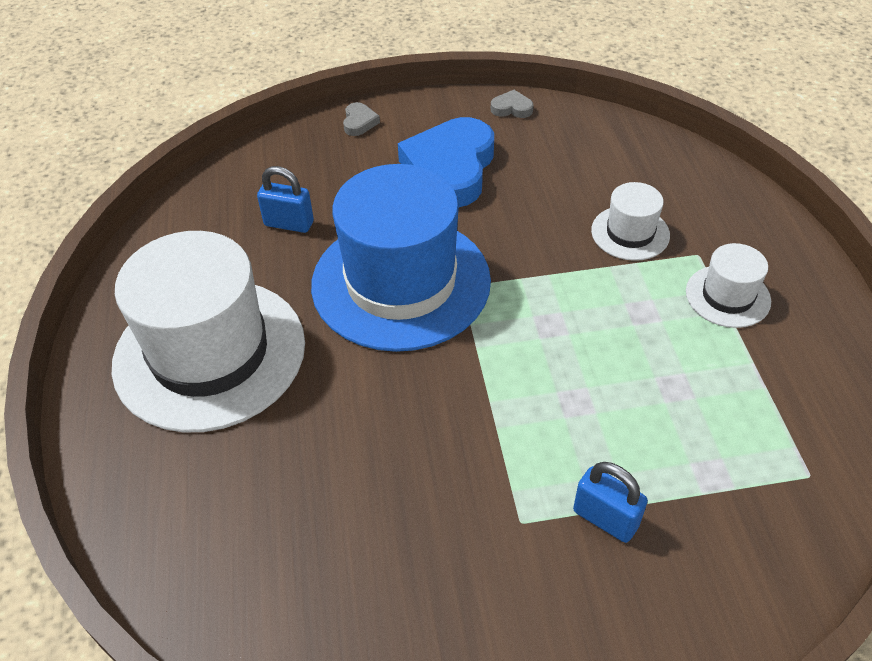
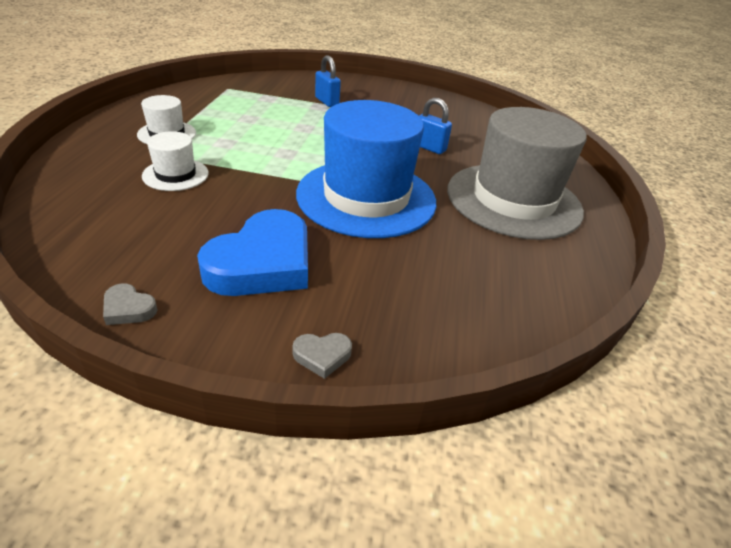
camera: 165 degrees left, 10 degrees down
(209, 353) = (513, 200): white hat -> grey hat
(289, 223) = (442, 263): blue padlock -> blue padlock (429, 148)
(359, 122) = (322, 356): grey heart -> grey heart turned 120 degrees counterclockwise

